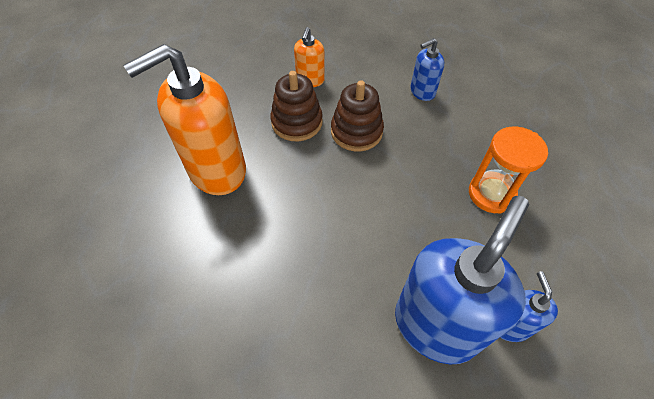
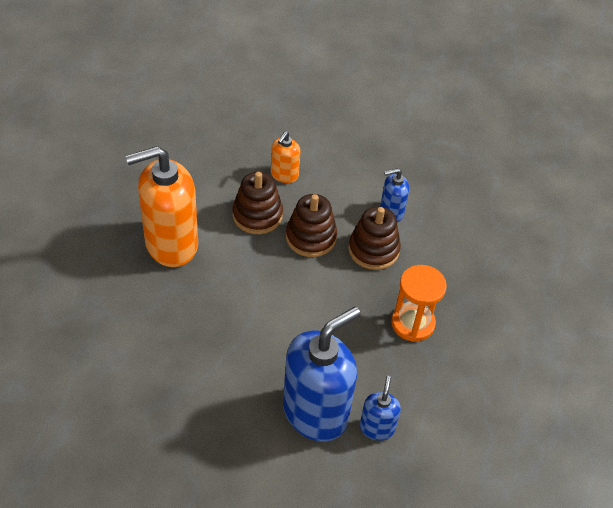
camera: 10 degrees right, 5 degrees down
(421, 130) = (373, 250): none -> brown stacking toy

